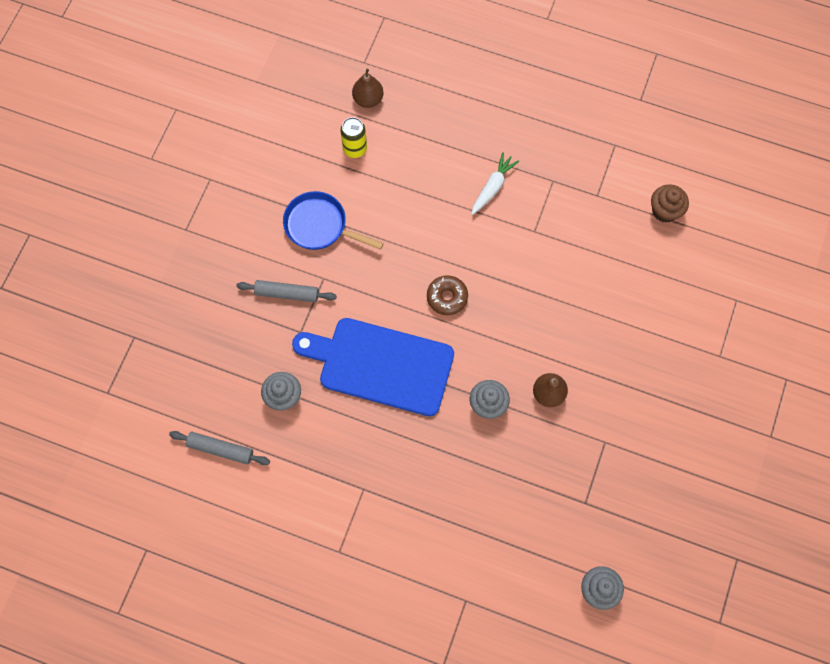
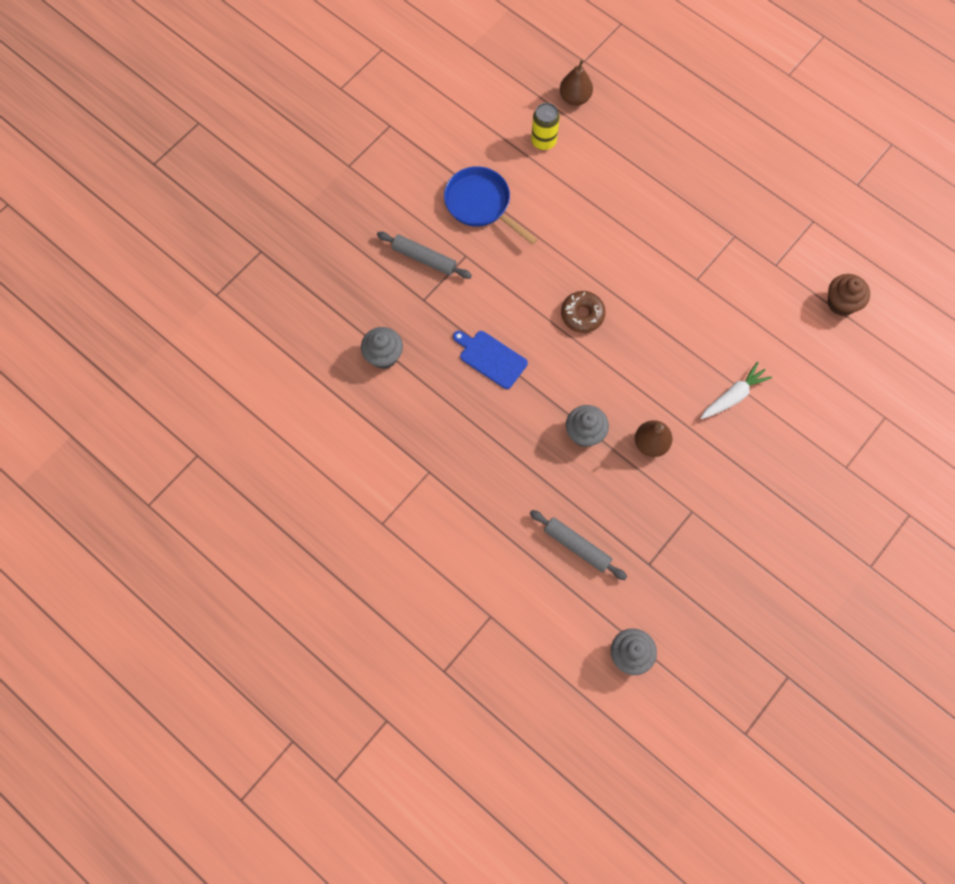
camera: 20 degrees right, 0 degrees up
(220, 449) = (304, 385): grey rolling pin -> grey rolling pin (577, 546)
(380, 365) = (491, 358): blue cutting board -> blue cutting board, size x0.47
(492, 187) = (669, 222): white carrot -> white carrot (733, 396)

